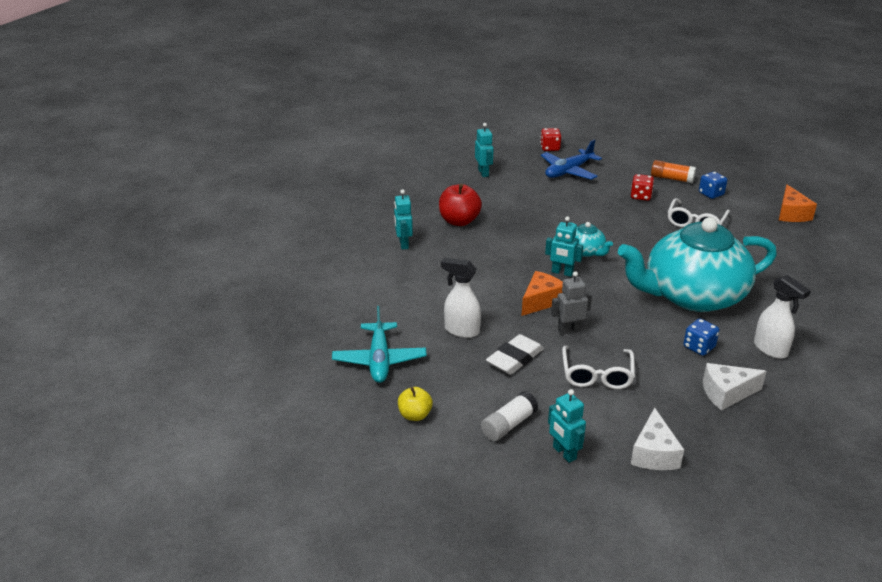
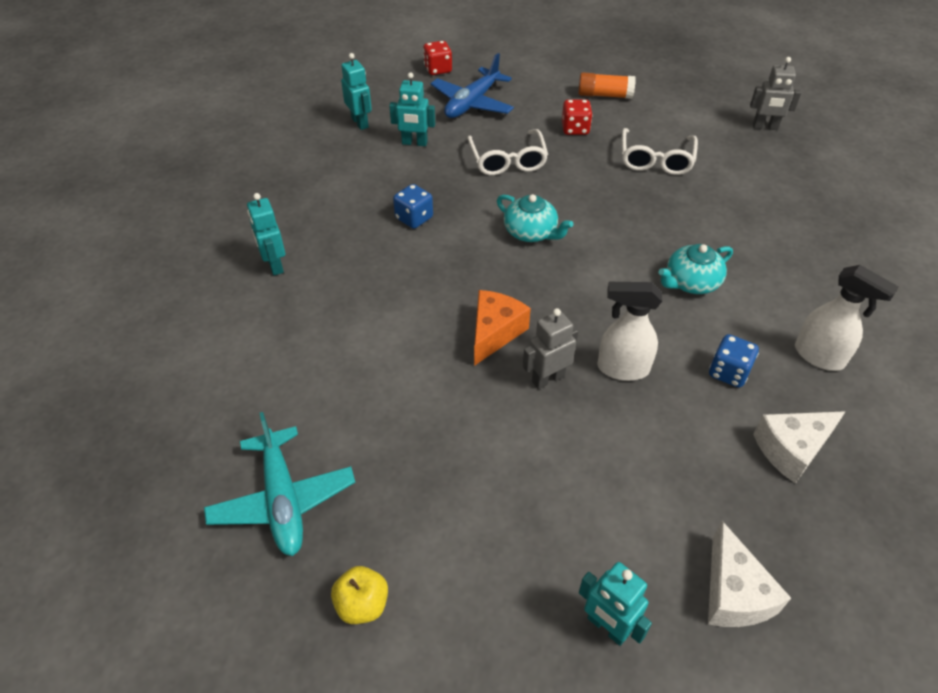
camera: 15 degrees left, 15 degrees up
(459, 221) = (345, 210): red apple -> none
(461, 330) = (394, 412): white spray bottle -> white spray bottle (622, 368)
(508, 425) = (510, 588): white glue stick -> none
(515, 359) = (485, 450): white eraser -> none
(562, 273) = (509, 276): turquoise robot -> turquoise robot (414, 143)
(597, 375) = (609, 456): white glasses -> white glasses (507, 161)
(692, 295) = (691, 282): turquoise teapot -> turquoise teapot, size x0.40
(711, 194) = (660, 111): blue dice -> blue dice (414, 218)
(791, 214) = (765, 127): orange cheese -> grey robot

